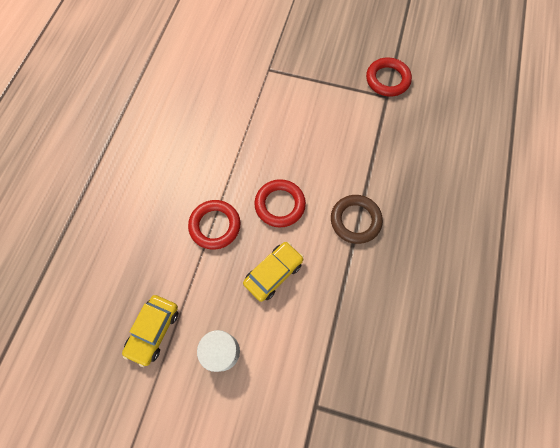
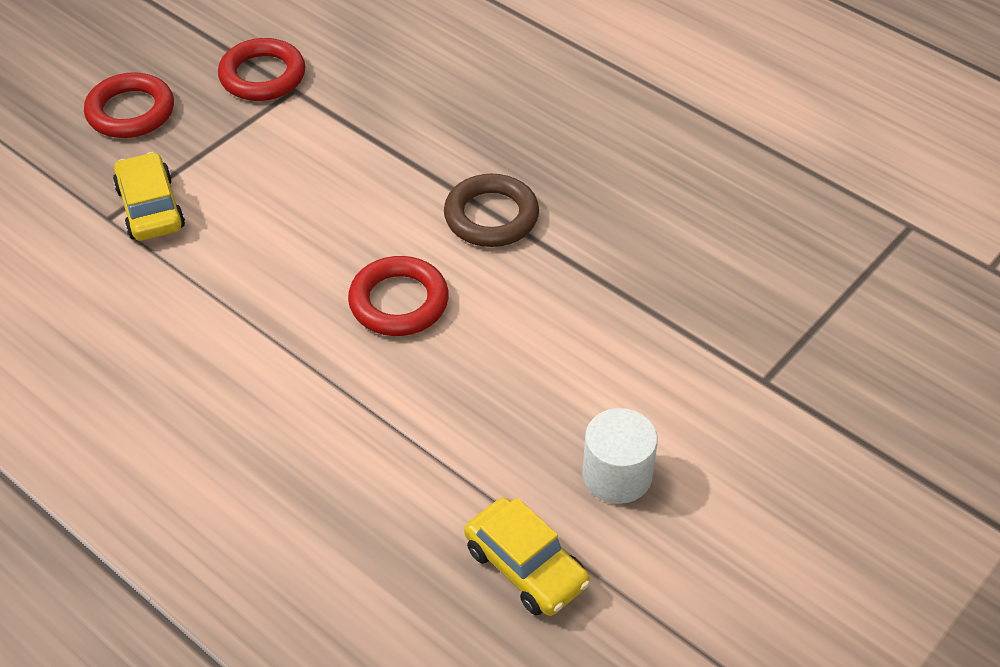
camera: 65 degrees left, 20 degrees down
(215, 226) = (378, 408): red ring -> red ring (130, 112)
(273, 273) = (518, 355): yellow car -> yellow car (150, 208)

